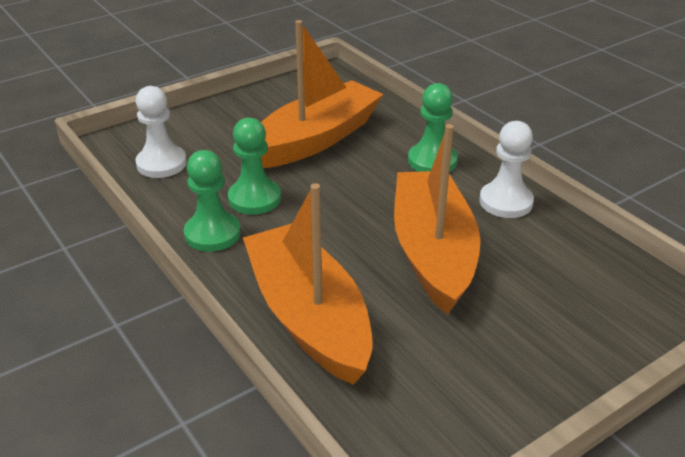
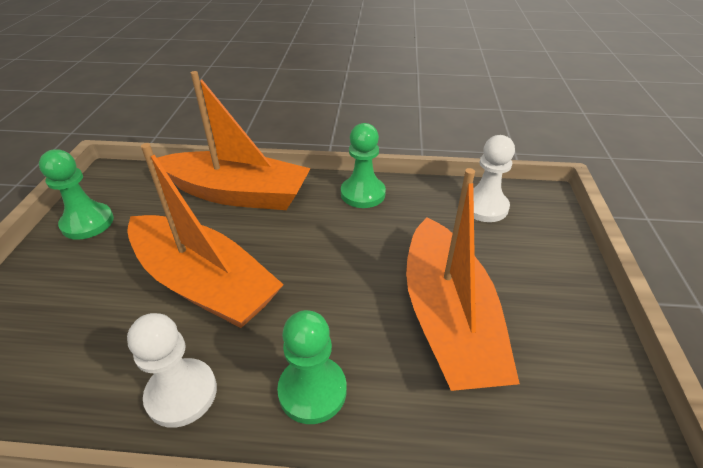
camera: 130 degrees right, 5 degrees up
(254, 198) = (384, 230): green pawn -> green pawn (87, 223)

